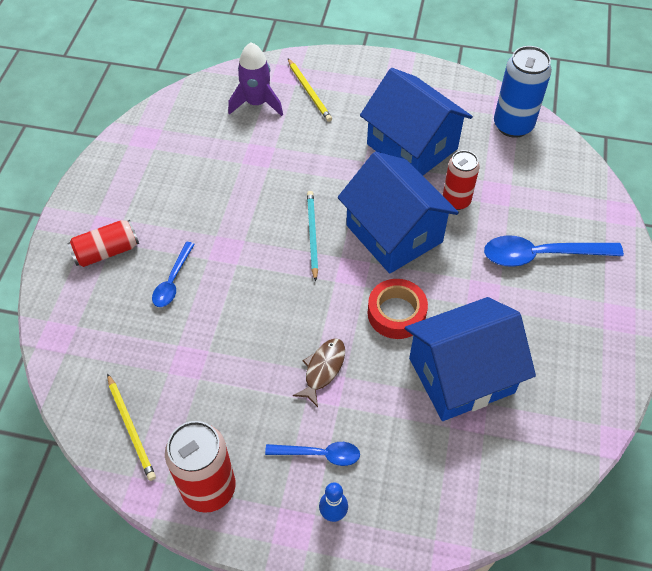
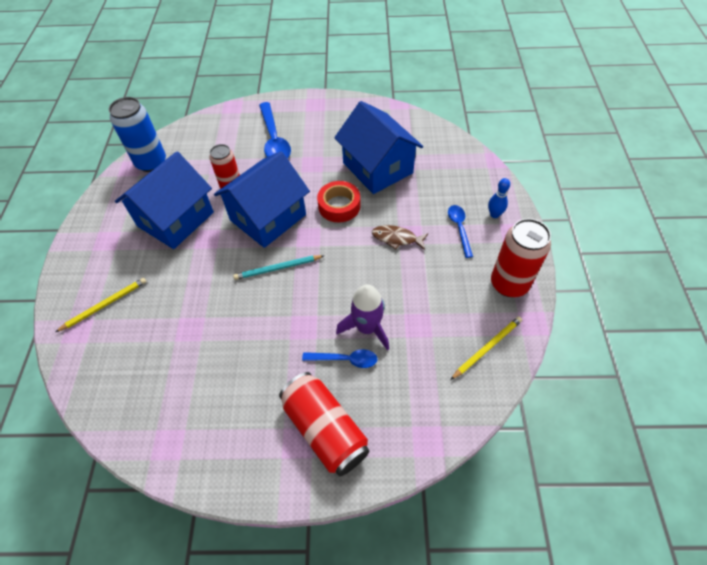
camera: 100 degrees left, 0 degrees up
(106, 252) = (325, 429): red can -> red can, size x1.51
(256, 103) = (119, 347): purple rocket -> purple rocket (367, 328)

